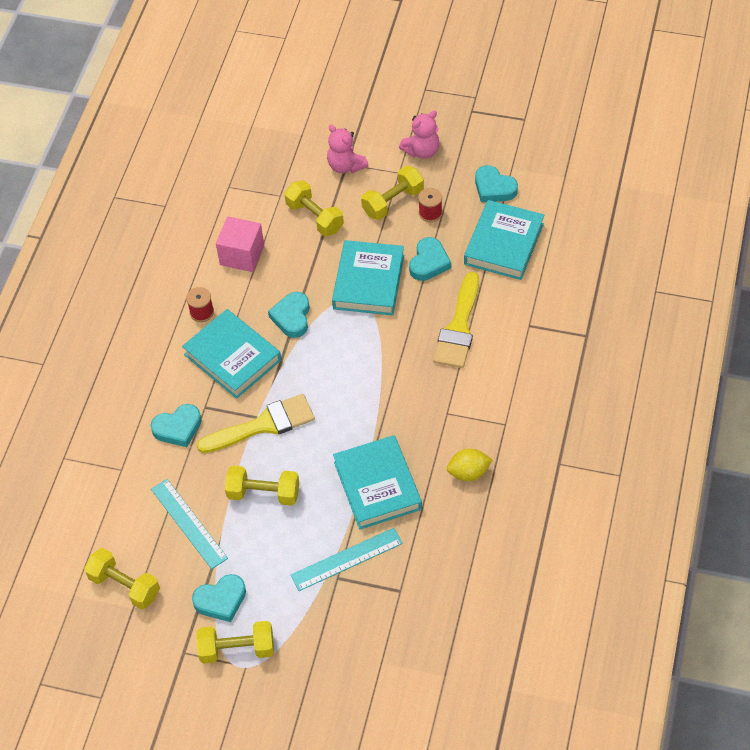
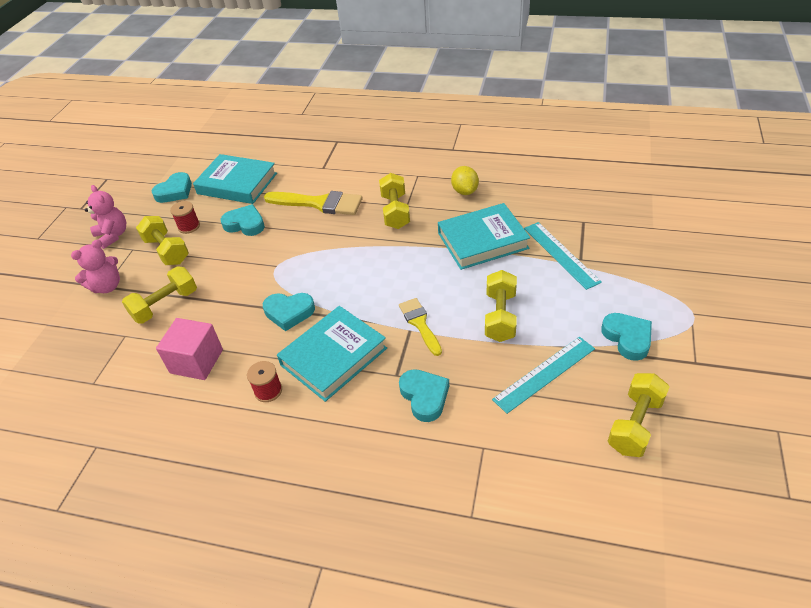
camera: 90 degrees left, 10 degrees down
(237, 649) = (676, 321): yellow dumbbell -> yellow dumbbell (395, 211)
(263, 425) = (420, 324): yellow brush -> yellow brush, size x0.62
(368, 282) = (257, 261): turquoise book -> none

